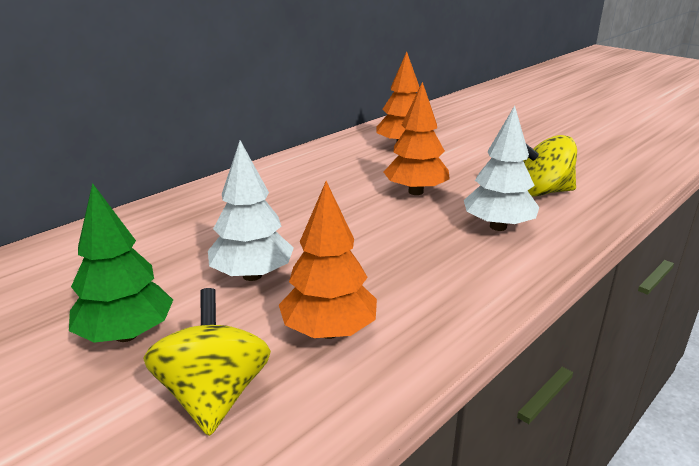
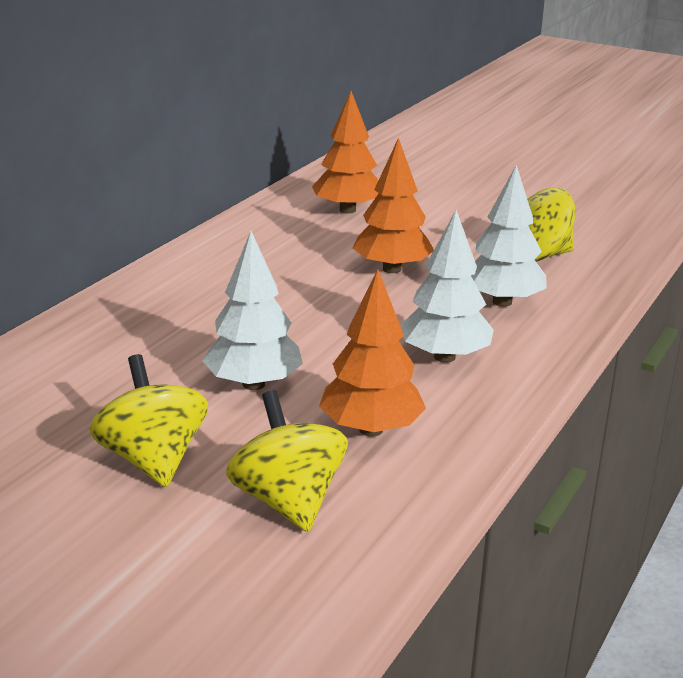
camera: 15 degrees left, 0 degrees up
(126, 335) = (153, 460): green tree -> yellow spinning top
(427, 270) = (444, 357): none -> white tree

